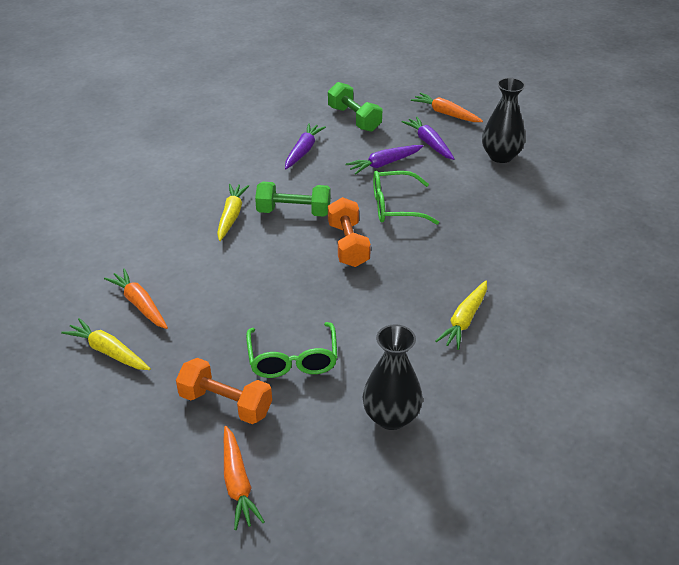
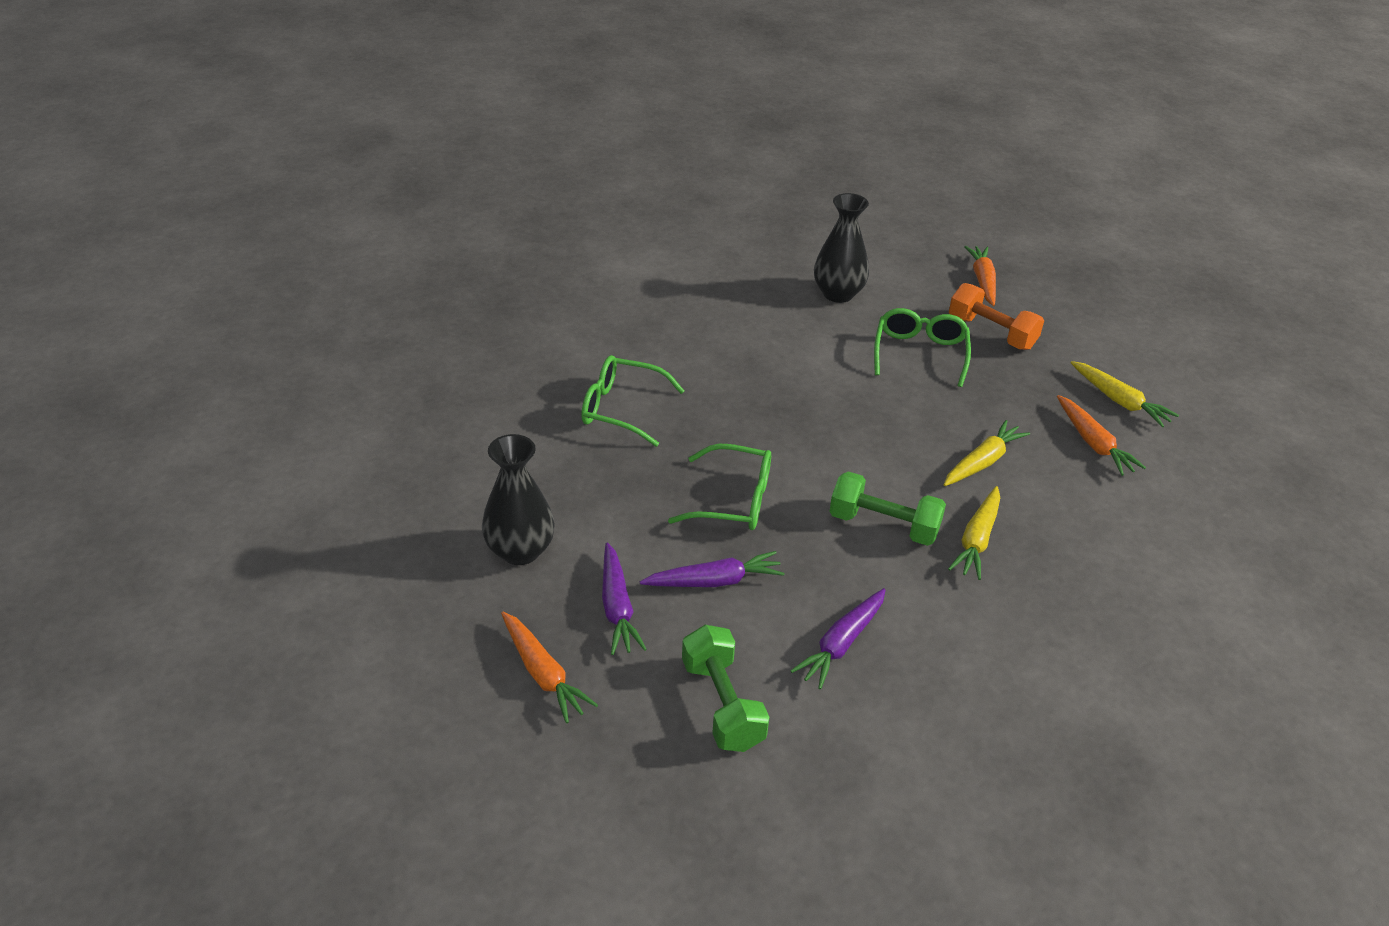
camera: 165 degrees left, 0 degrees up
(348, 245) = (821, 459): orange dumbbell -> none
(464, 320) = (725, 349): yellow carrot -> yellow carrot (982, 462)
(509, 249) = (621, 409): none -> green glasses

